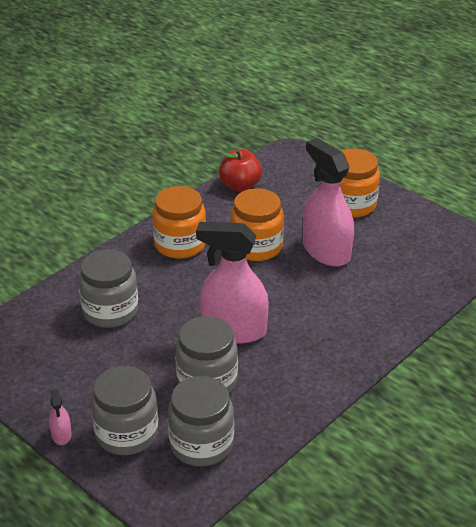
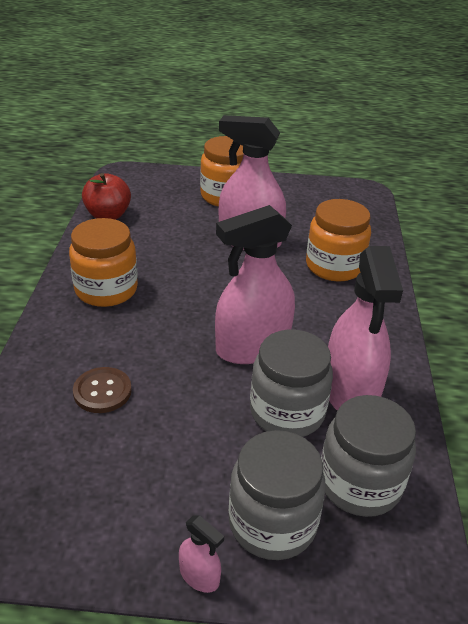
camera: 40 degrees left, 0 degrees up
(110, 311) = (102, 391): grey jar -> brown button
(256, 247) = (184, 262): orange jar -> orange jar (334, 266)
(265, 391) = (350, 391): none -> pink spray bottle

